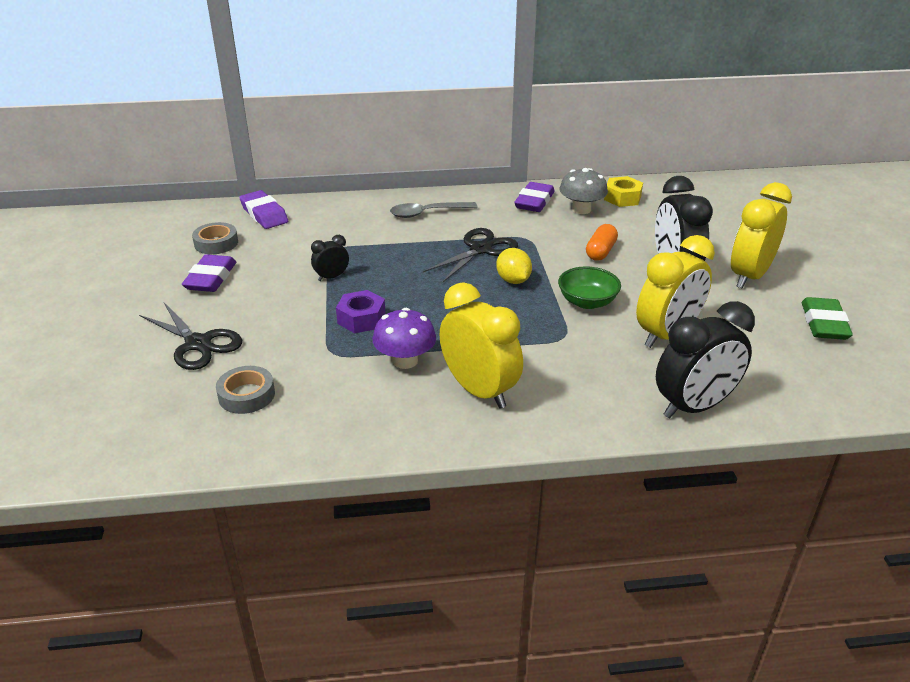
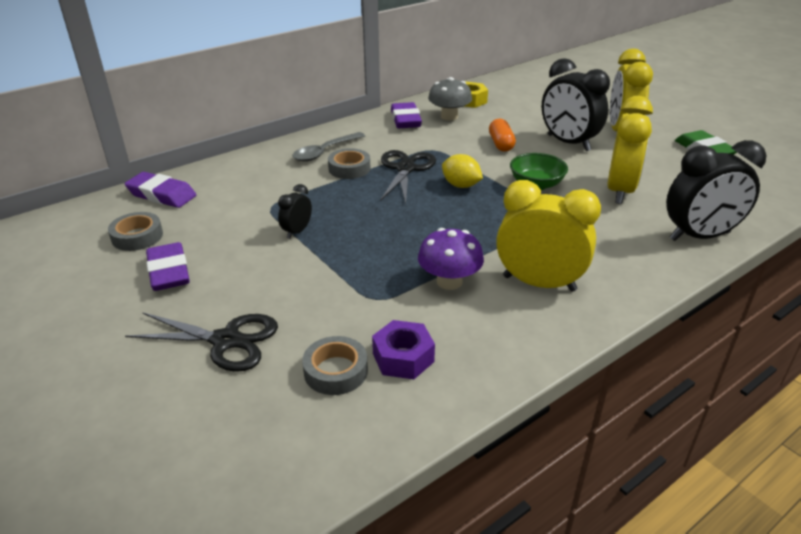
camera: 30 degrees left, 0 degrees up
(361, 319) = (368, 259): purple nut -> purple nut (403, 357)
(431, 235) = (349, 168): none -> grey tape
(694, 407) = (699, 236): black clock -> black clock turned 45 degrees clockwise

